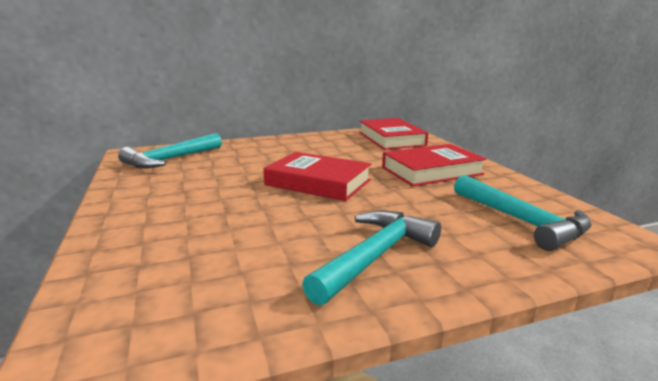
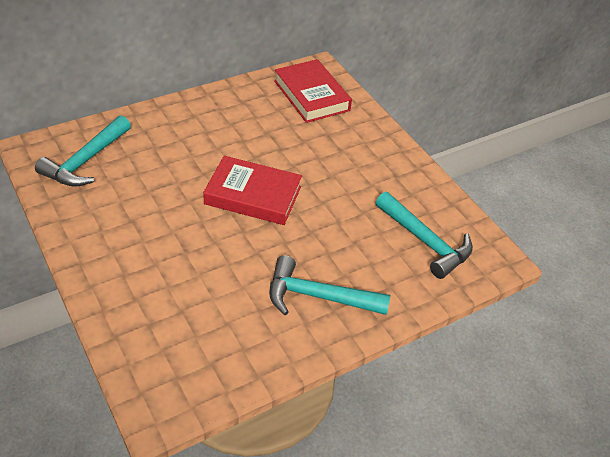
camera: 15 degrees left, 25 degrees up
(375, 256) = (318, 296): turquoise hammer -> turquoise hammer turned 105 degrees counterclockwise
(431, 171) = (355, 165): red book -> none

